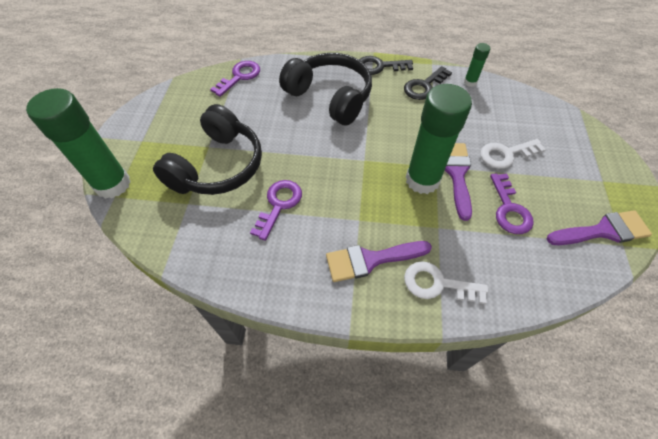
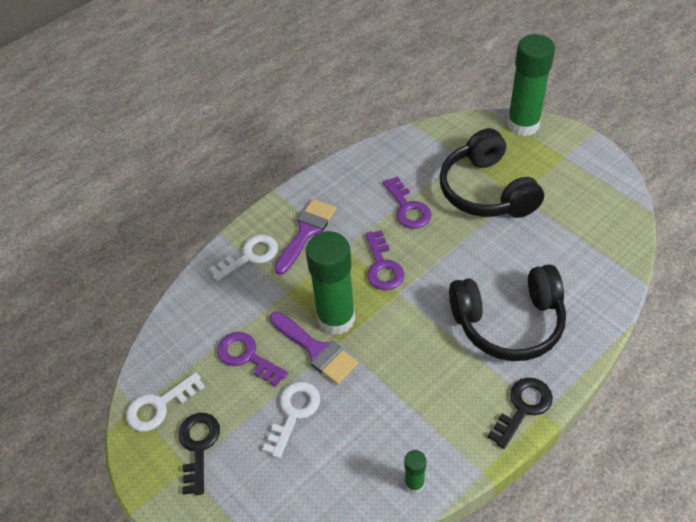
camera: 135 degrees right, 5 degrees down
(239, 77) = (609, 264): purple key -> purple key (382, 266)
(424, 86) = (449, 426): black key -> black key (198, 446)
(602, 231) = (159, 406): purple brush -> white key

